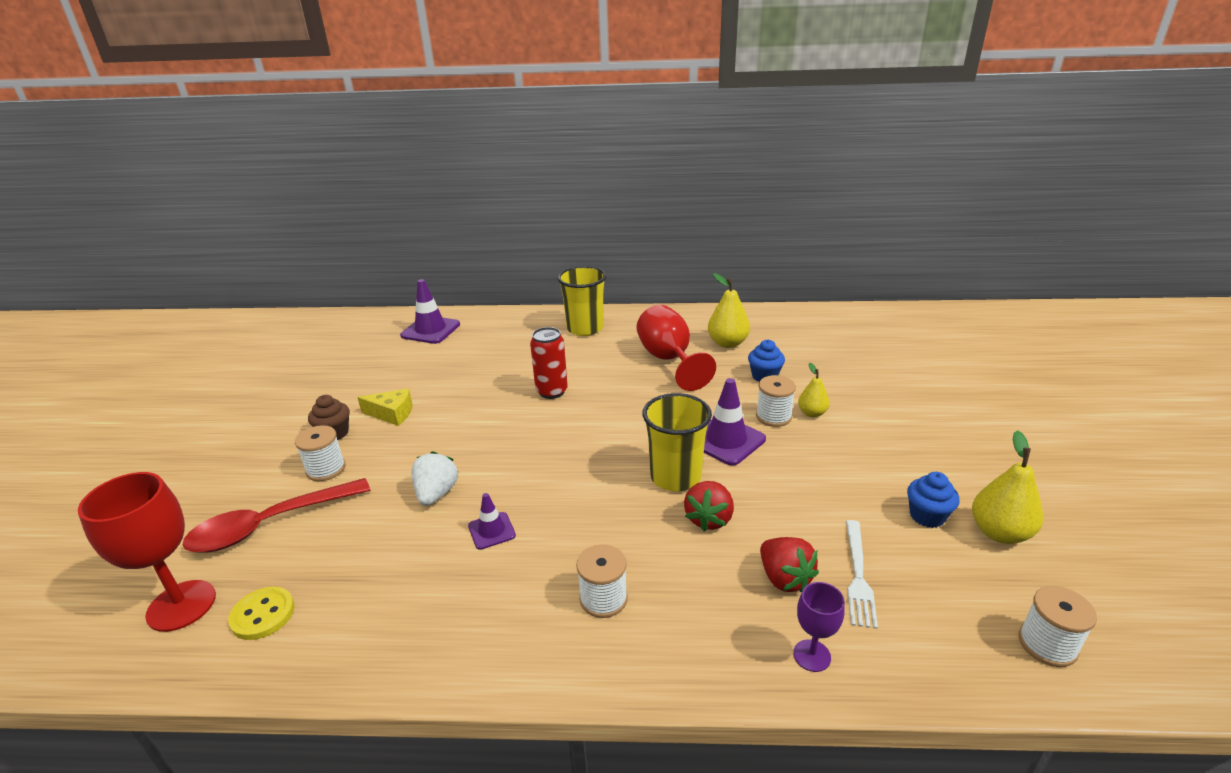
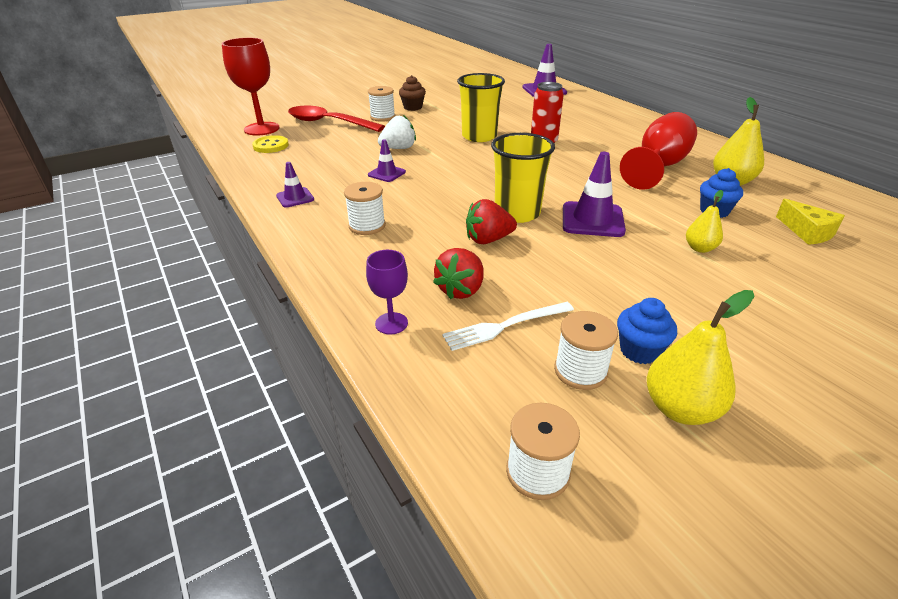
camera: 55 degrees right, 5 degrees up
(392, 414) = (449, 112): yellow cheese -> yellow cheese (807, 232)
(465, 642) = (295, 198): none -> purple traffic cone
(585, 328) = (638, 127): yellow cup -> yellow cup (479, 136)
(773, 416) = (661, 231): white spool -> white spool (580, 371)

